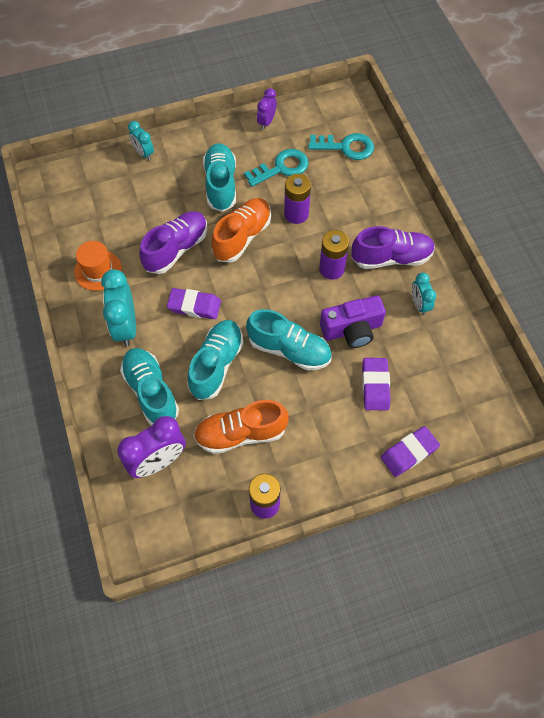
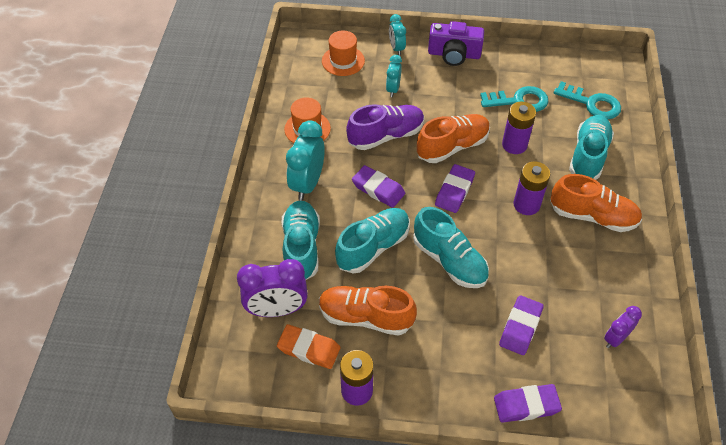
camera: 25 degrees right, 10 degrees down
(98, 185) = (343, 61): none -> orange hat
(205, 485) = (309, 349): none -> orange eraser
(221, 184) = (454, 96): turquoise shoe -> turquoise shoe (588, 156)
(263, 280) = (454, 191): none -> purple eraser
(266, 122) = (523, 58): purple clock -> purple clock (615, 338)
(352, 329) = (521, 266): purple camera -> purple camera (454, 54)
(391, 258) = (592, 216): purple shoe -> orange shoe
(419, 304) = (602, 269): turquoise clock -> turquoise clock (393, 89)

